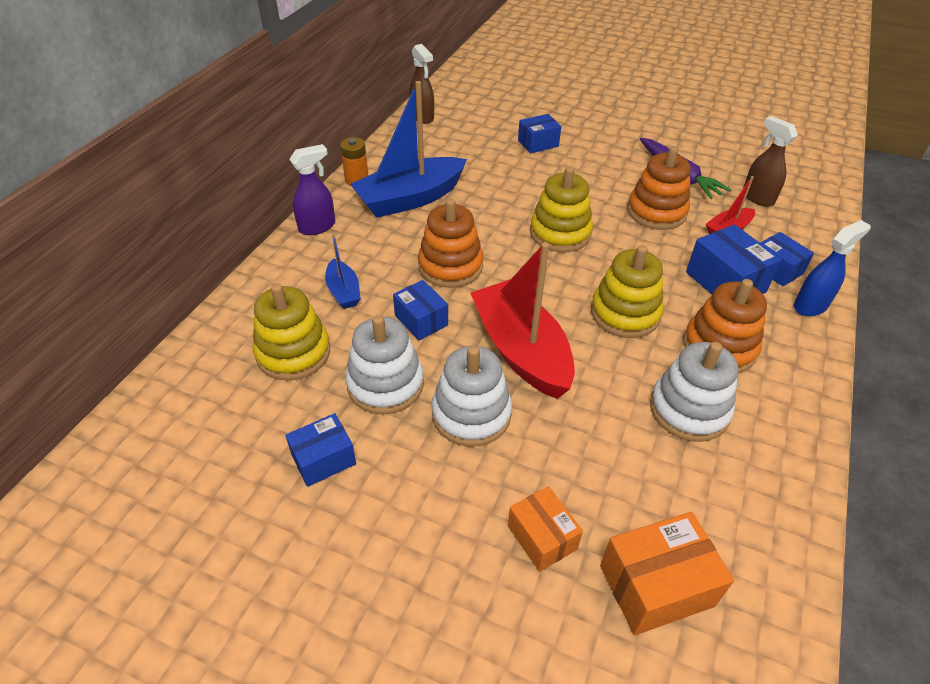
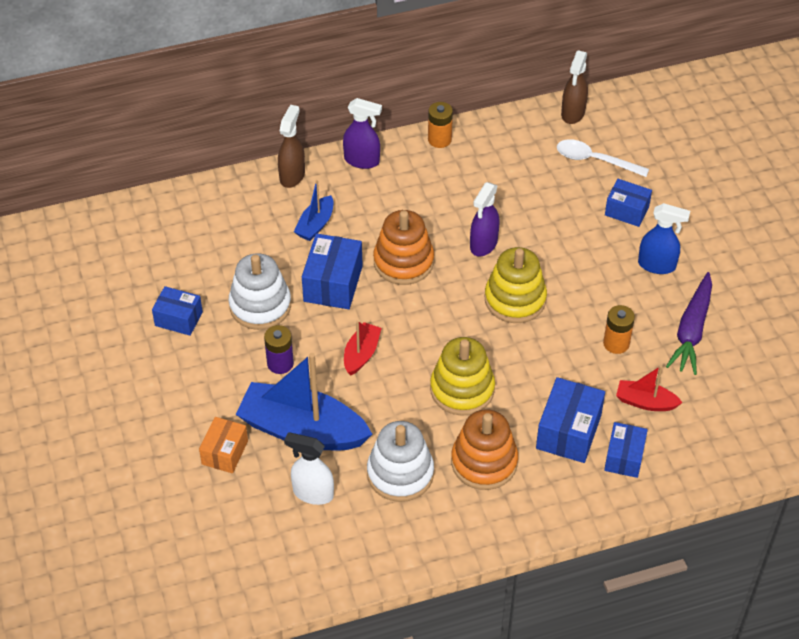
camera: 50 degrees right, 5 degrees up
(293, 353) = (238, 243): yellow stacking toy -> none
(410, 199) = (453, 186): blue boat -> blue boat (302, 430)
(421, 320) = (333, 284): blue box -> blue box, size x1.51
(471, 414) = (280, 363): white stacking toy -> purple battery
(475, 131) = (594, 160): none -> white spoon
(486, 217) = (483, 244): none -> purple spray bottle
(521, 350) = (361, 354): red boat -> red boat, size x0.48
(656, 212) = (616, 343): orange stacking toy -> orange battery
(656, 585) = (243, 522): orange box -> none
(661, 493) = (312, 493): none -> white spray bottle
(757, 197) = (722, 401): brown spray bottle -> brown spray bottle (292, 175)
(810, 306) = (598, 498): blue spray bottle -> blue spray bottle (657, 265)

